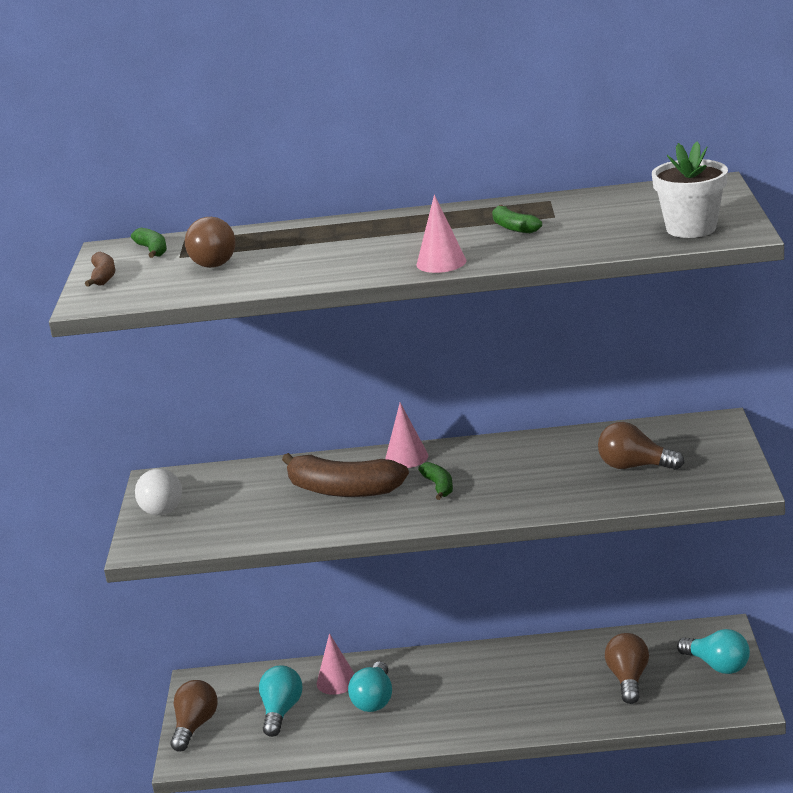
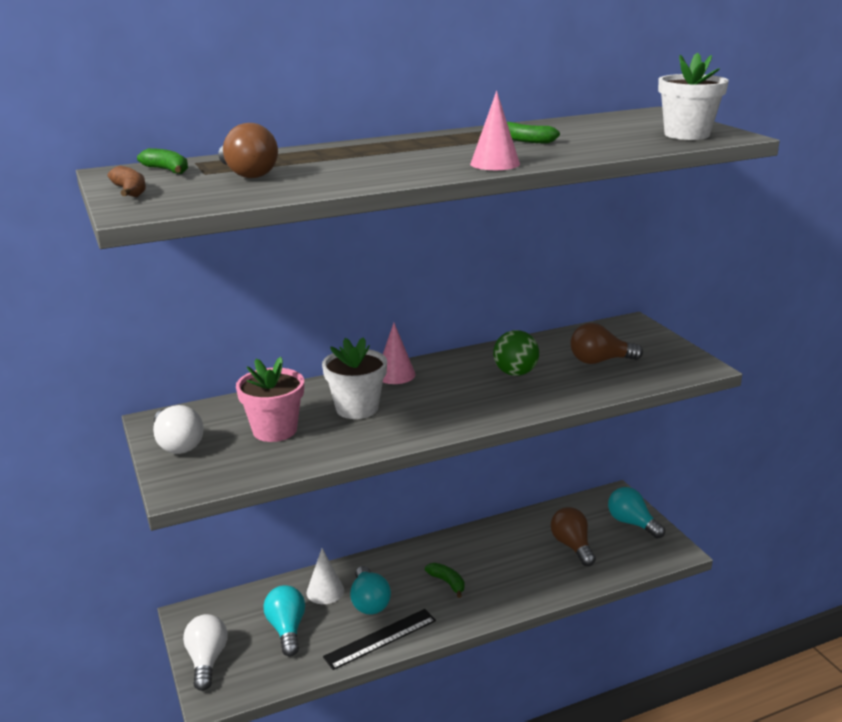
camera: 25 degrees left, 0 degrees up
(195, 726) = (207, 660): brown light bulb -> white light bulb
(253, 503) = (274, 430): none -> pink flower pot
(336, 681) = (325, 591): pink cone -> white cone
(343, 490) = (357, 408): brown banana -> white flower pot
(366, 737) = (380, 639): none -> black ruler
(439, 486) = (445, 395): green banana -> green banana (447, 582)
(530, 470) = (515, 373): none -> green ball
(717, 665) = (631, 523): turquoise light bulb -> turquoise light bulb turned 150 degrees counterclockwise

